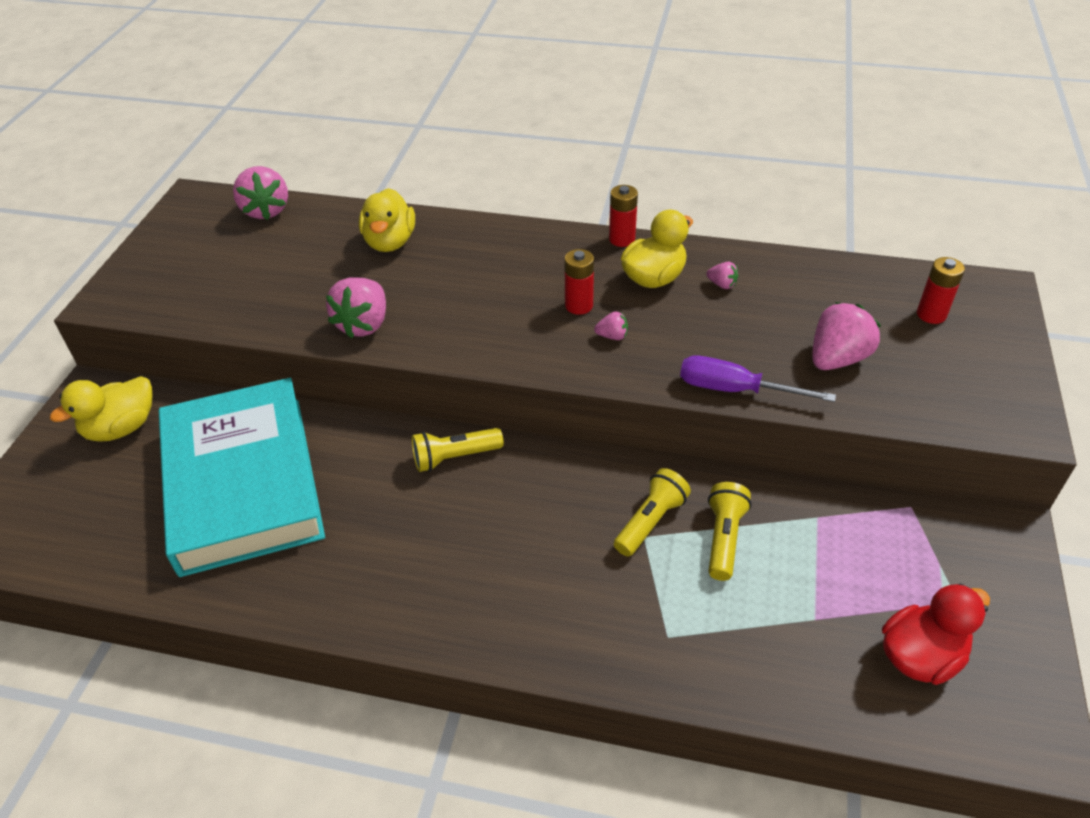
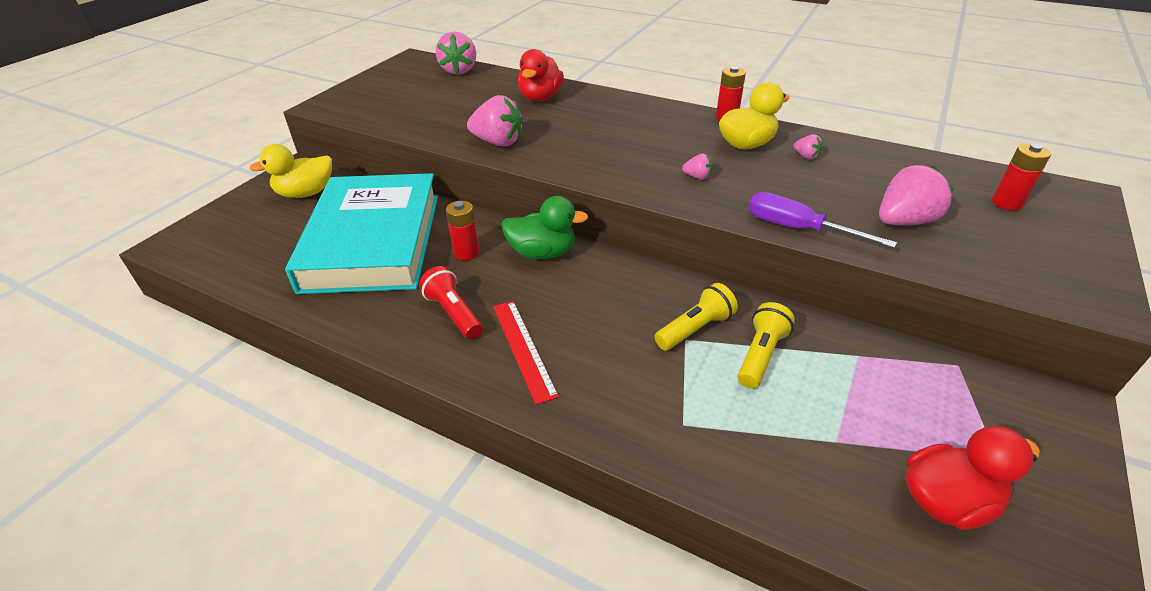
camera: 15 degrees right, 5 degrees down
(364, 324) = (498, 142): pink strawberry -> pink strawberry turned 105 degrees counterclockwise
(381, 561) = (453, 313): none -> red flashlight
(390, 242) = (540, 98): yellow duck -> red duck
(455, 457) = (542, 253): yellow flashlight -> green duck
(476, 588) = (523, 349): none -> red ruler
(579, 305) = (675, 153): red battery -> red battery (466, 253)

